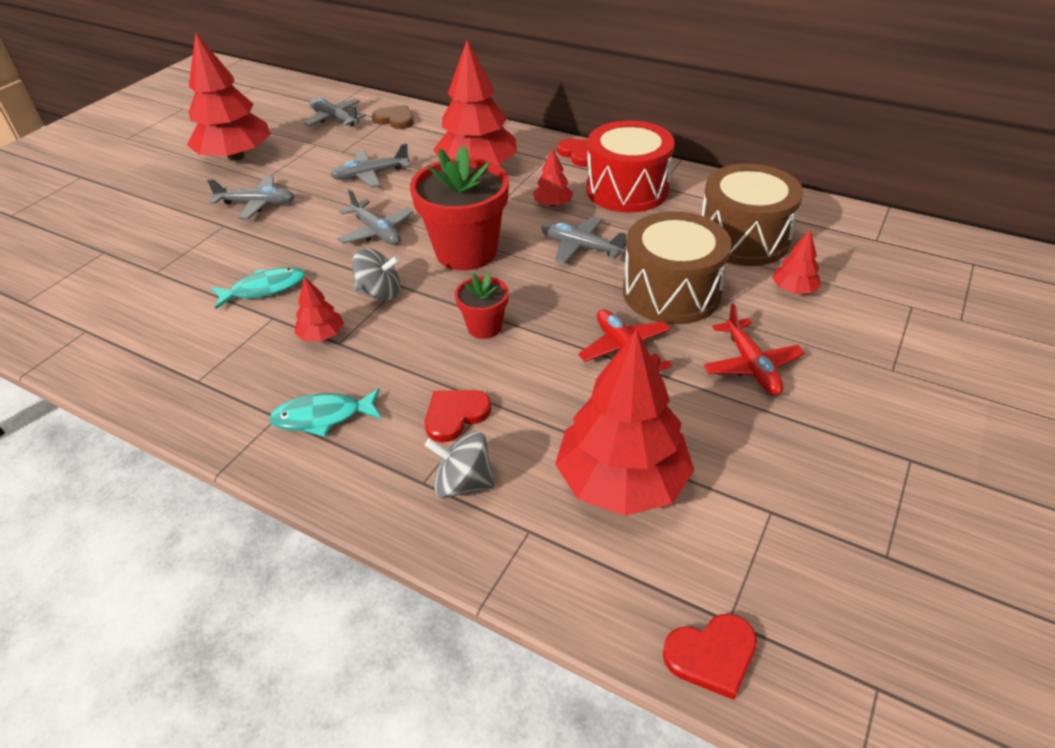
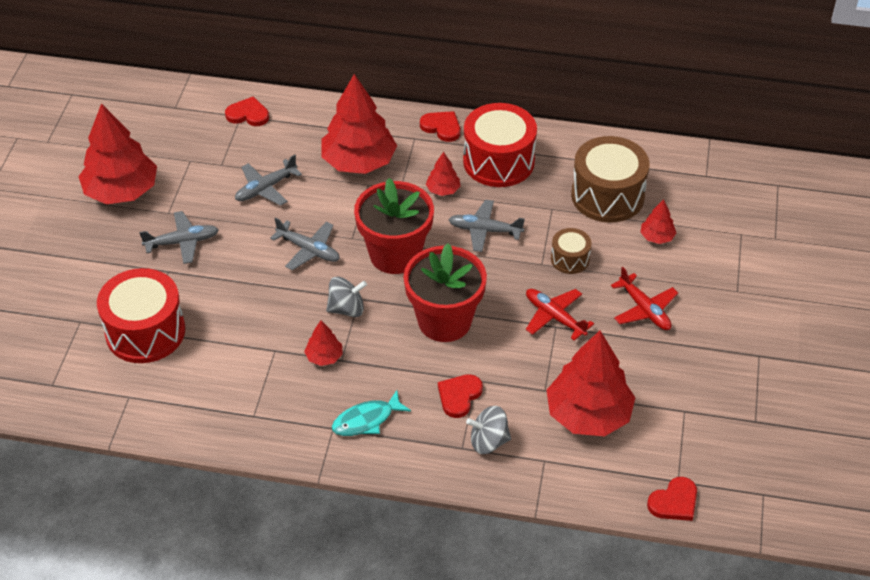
camera: 20 degrees left, 5 degrees up
(156, 273) = (145, 332): none -> red drum
(264, 289) = (250, 326): turquoise fish -> none
(334, 119) = (187, 124): grey plane -> none
(395, 119) = (248, 114): brown heart -> red heart
(484, 327) = (444, 321): red flower pot -> red flower pot, size x1.99
(671, 292) = (570, 259): brown drum -> brown drum, size x0.51

